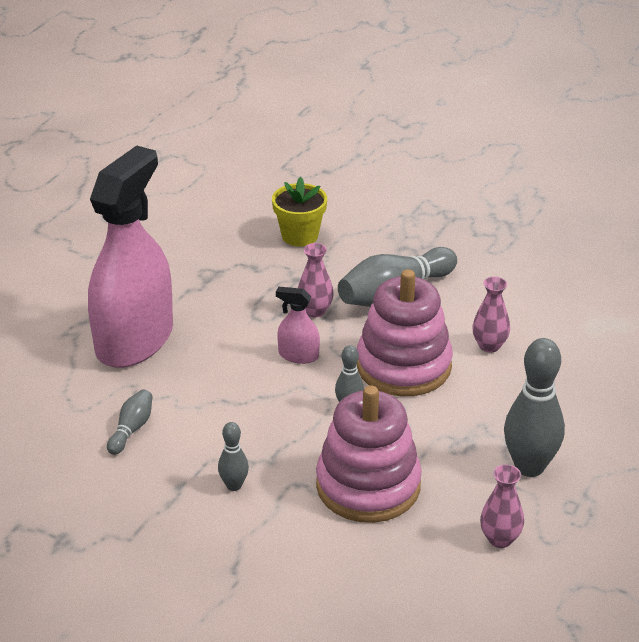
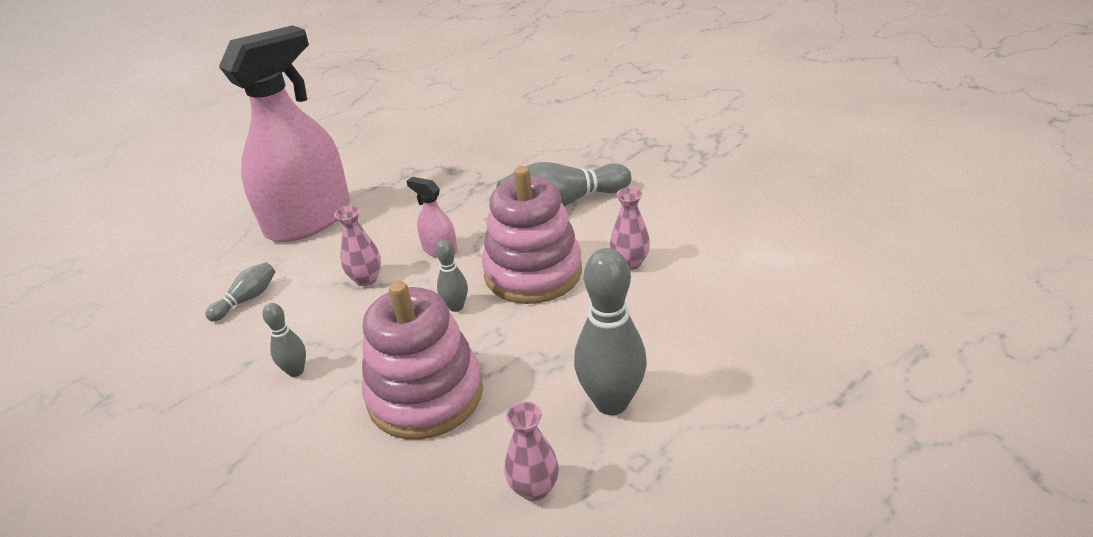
camera: 20 degrees right, 0 degrees up
(299, 236) = (505, 148): yellow flower pot -> none
(315, 311) = (479, 211): pink vase -> pink vase (366, 279)

